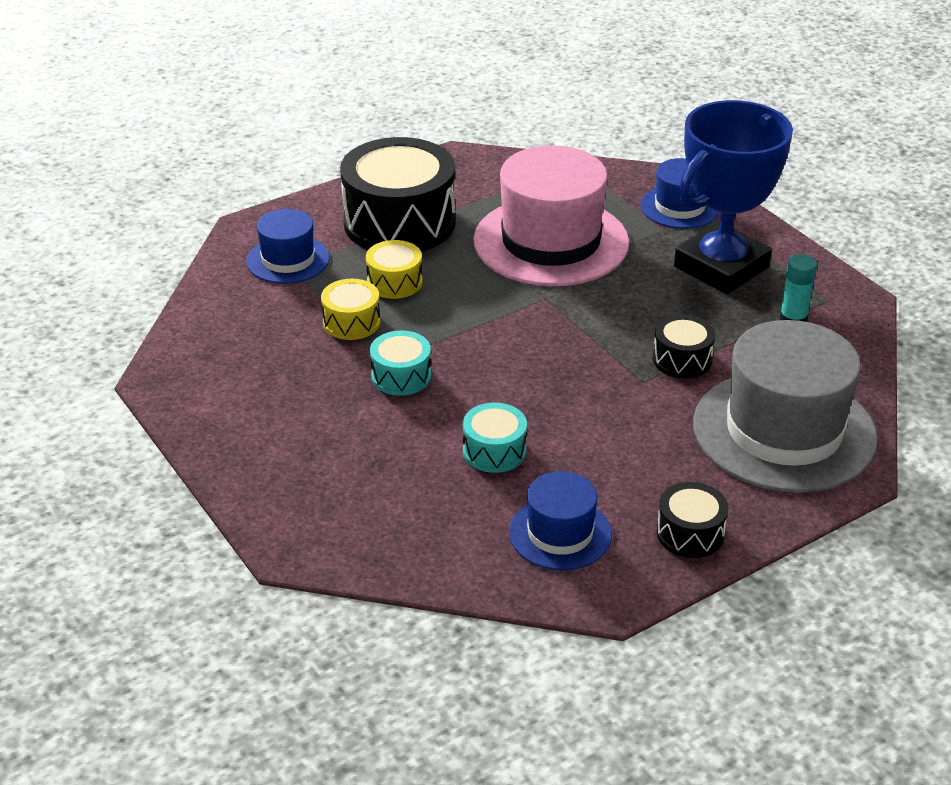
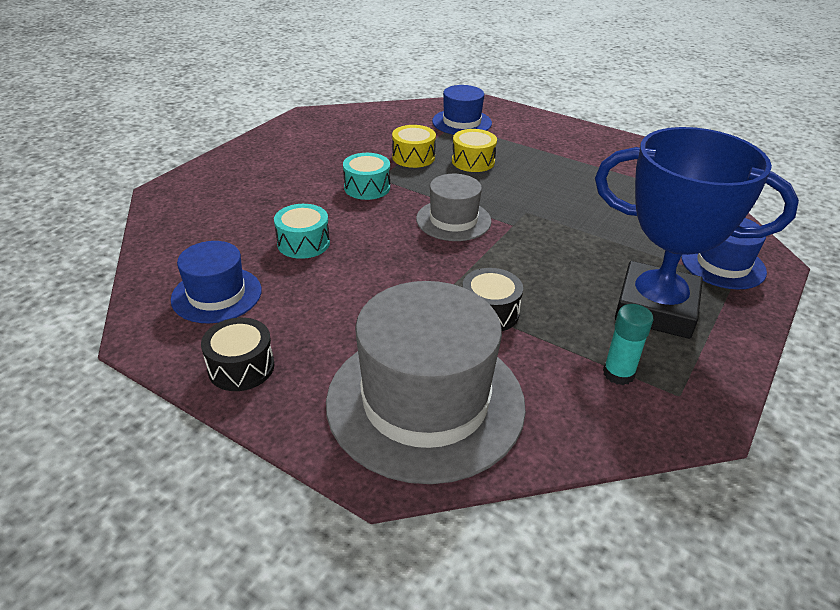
camera: 65 degrees right, 0 degrees up
(399, 222) = (545, 147): black drum -> none
(513, 334) = (453, 220): none -> grey hat
(551, 242) = (591, 211): pink hat -> none

